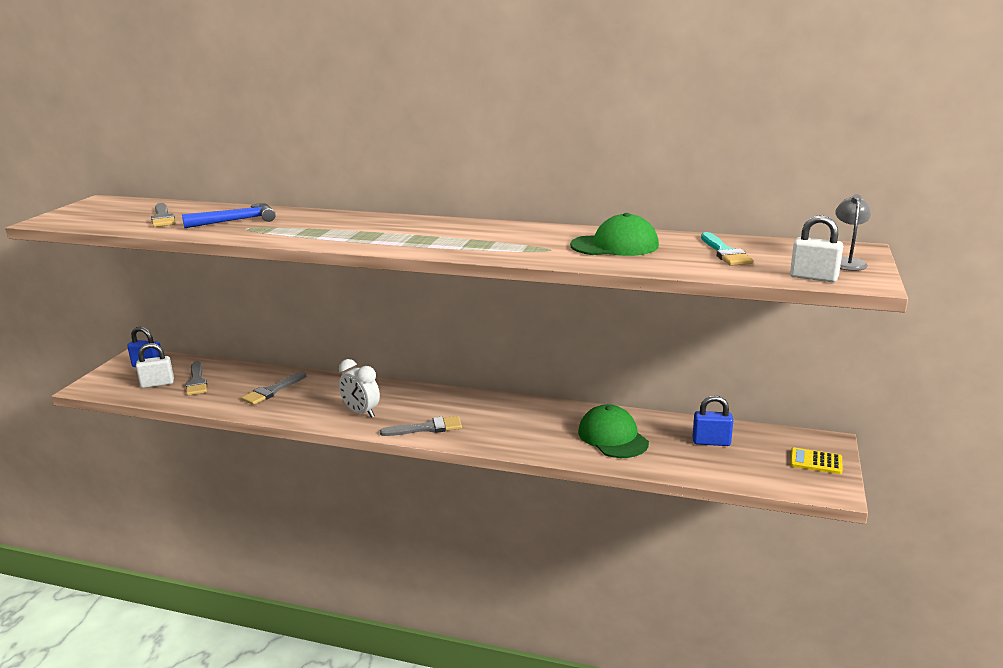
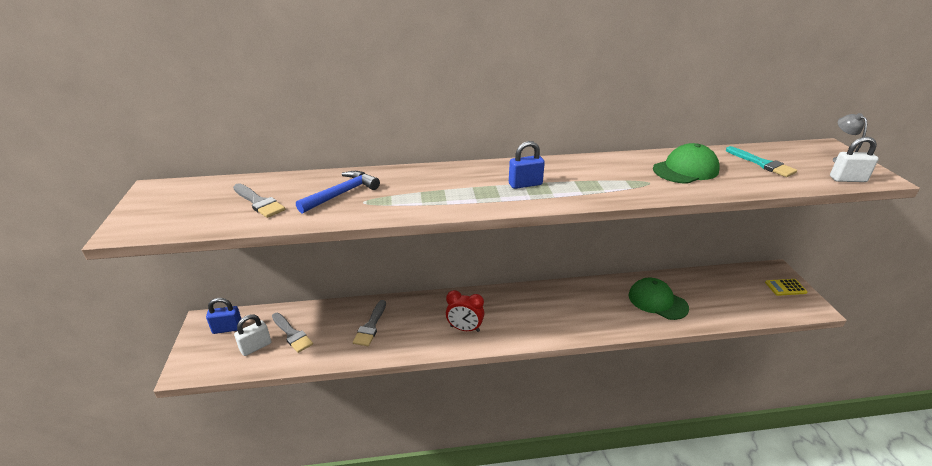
camera: 25 degrees left, 10 degrees up
(361, 412) = (464, 329): white clock -> red clock
(427, 428) = (528, 330): grey brush -> none
(711, 442) = (717, 288): blue padlock -> blue padlock (525, 184)

